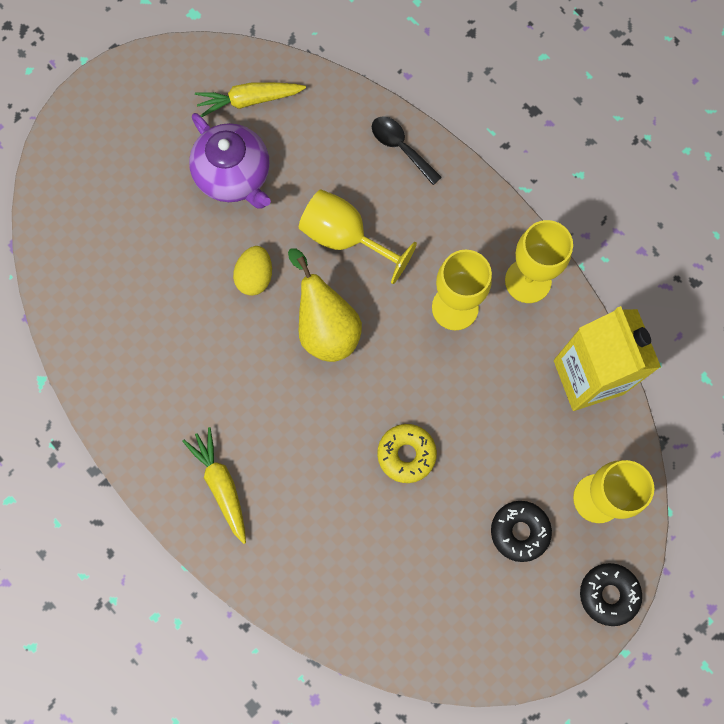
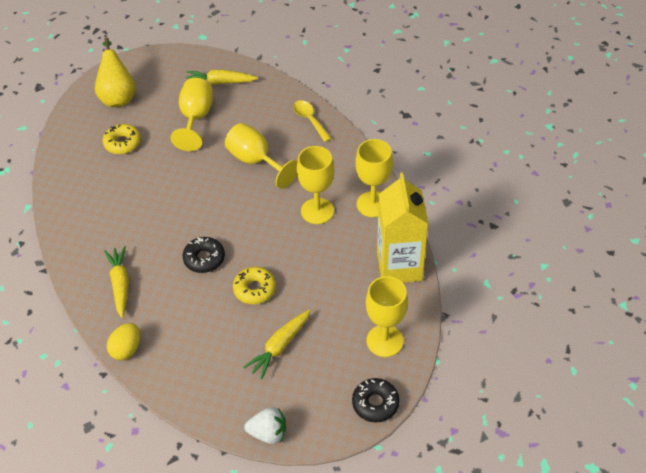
camera: 15 degrees right, 25 degrees down
(141, 242) = (123, 143): none -> yellow donut
(234, 176) = (196, 118): purple teapot -> yellow goblet
(255, 277) = (188, 173): yellow egg -> yellow egg (127, 349)
(326, 327) = (225, 207): yellow pear -> yellow pear (118, 96)
(401, 148) = (310, 120): black spoon -> yellow spoon
(465, 536) = (280, 346): none -> yellow carrot
(486, 667) = (268, 433): none -> white strawberry
(519, 531) = (321, 351): black donut -> black donut (204, 259)

